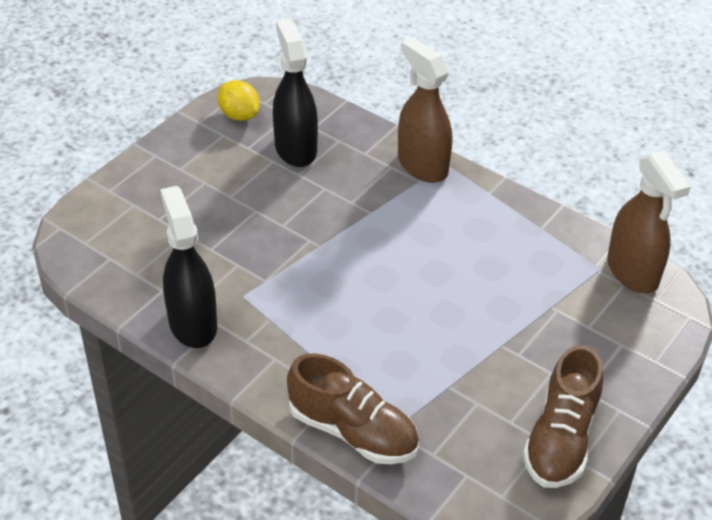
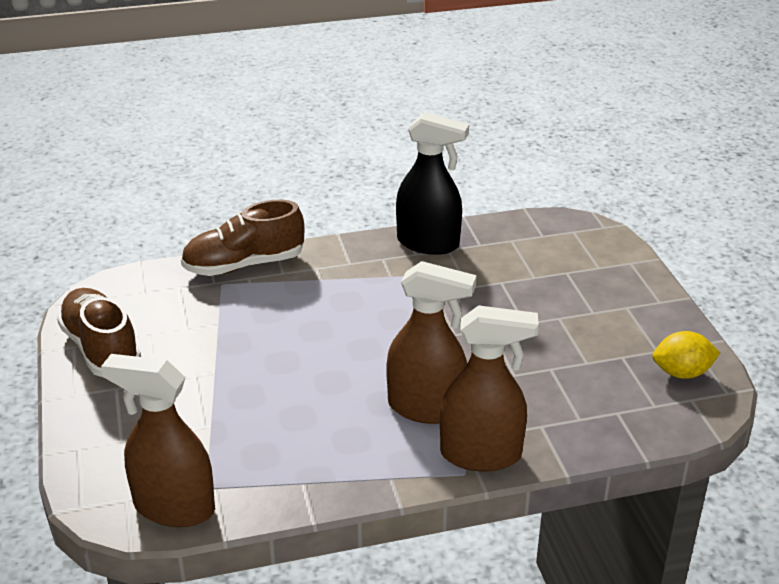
camera: 130 degrees right, 10 degrees down
(295, 148) = (592, 384): black spray bottle -> none
(408, 211) = (426, 408): none -> brown spray bottle

